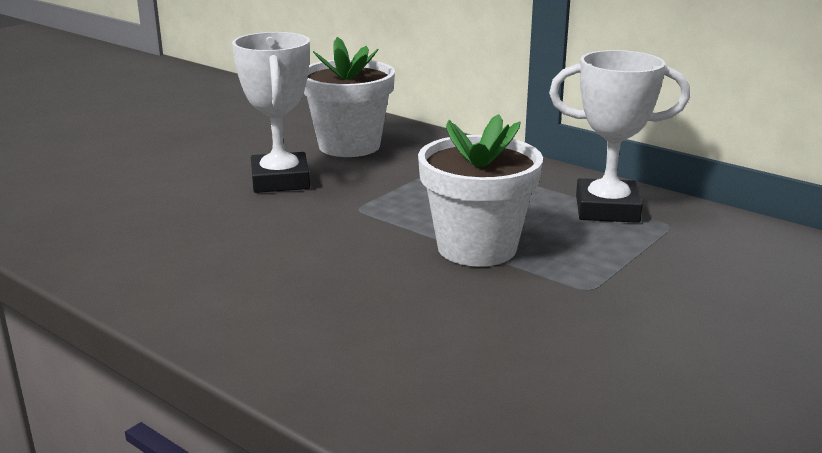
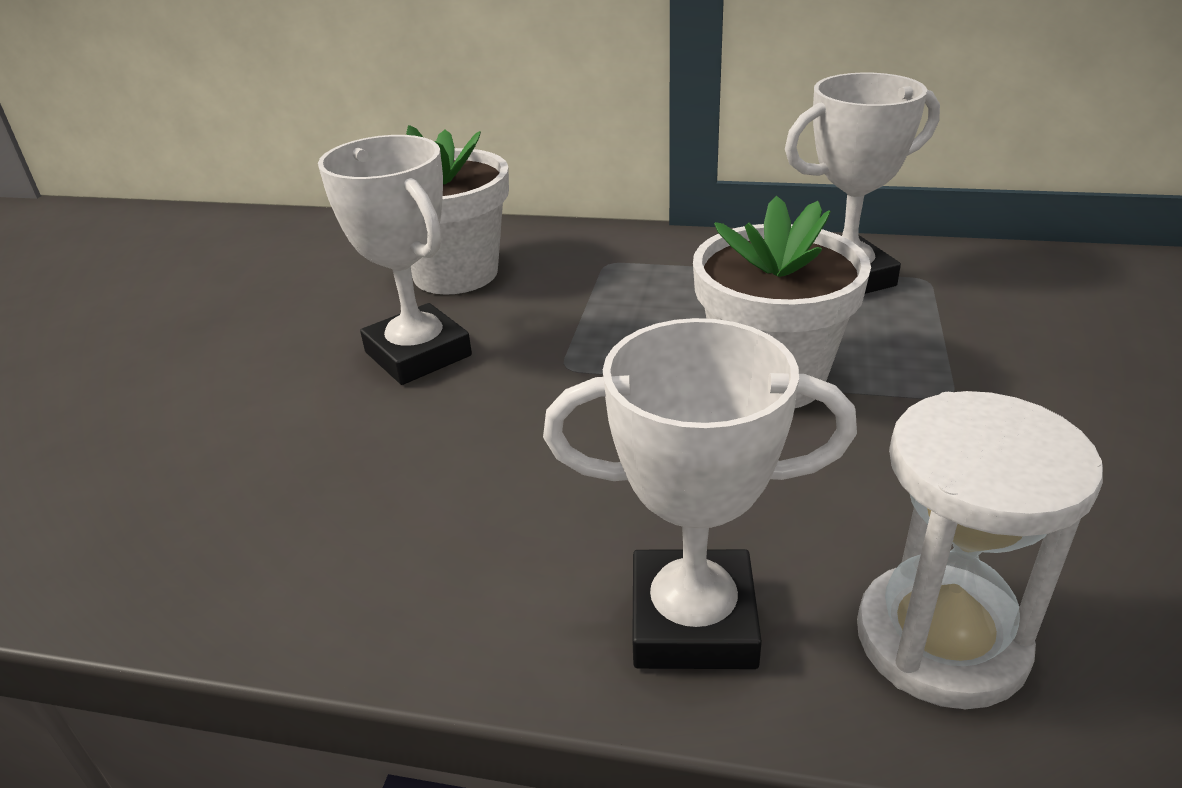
camera: 25 degrees left, 10 degrees up
(283, 337) = (693, 621): none -> white trophy
(409, 390) = (941, 640): none -> white hourglass

